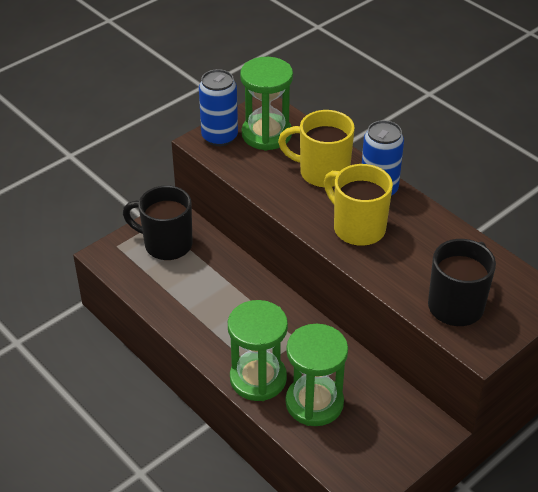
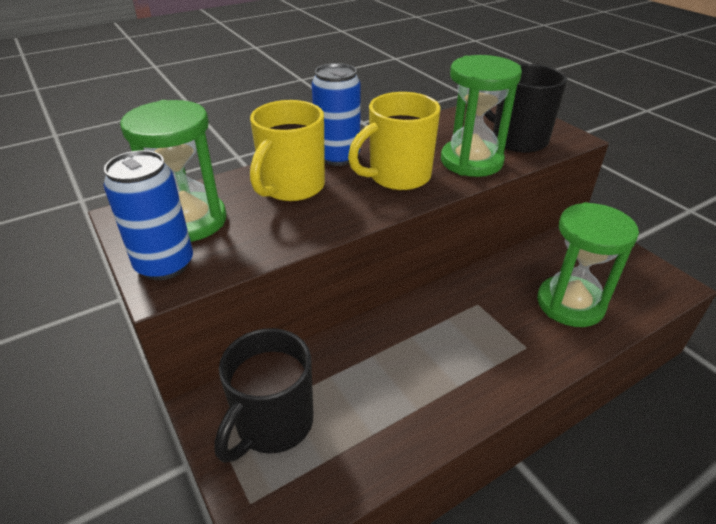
camera: 80 degrees left, 5 degrees down
(258, 378) = (540, 347): green hourglass -> green hourglass (471, 161)

